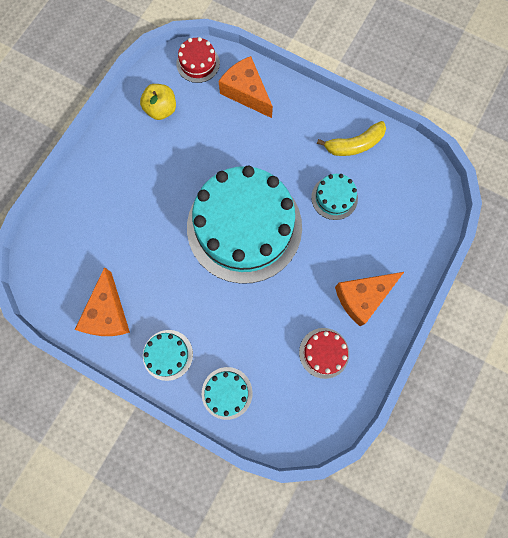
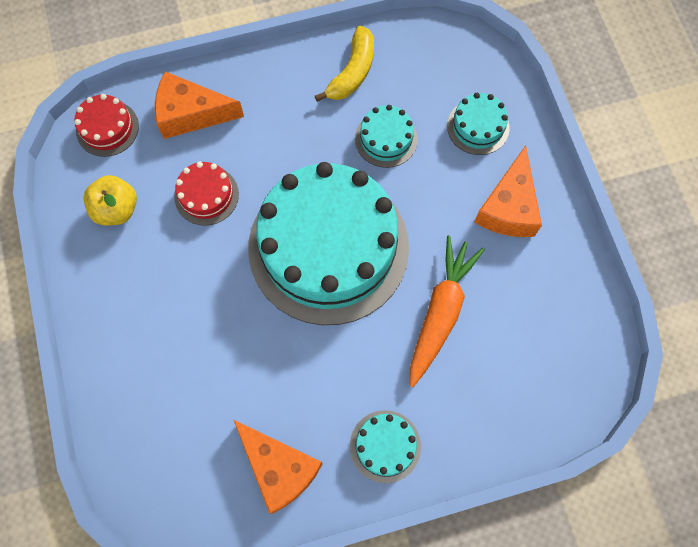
camera: 45 degrees left, 5 degrees down
(227, 393) = (481, 423): turquoise cake -> turquoise cake (478, 127)
(266, 316) = (440, 312): none -> orange carrot
(324, 353) = (529, 293): red cake -> red cake (206, 195)

